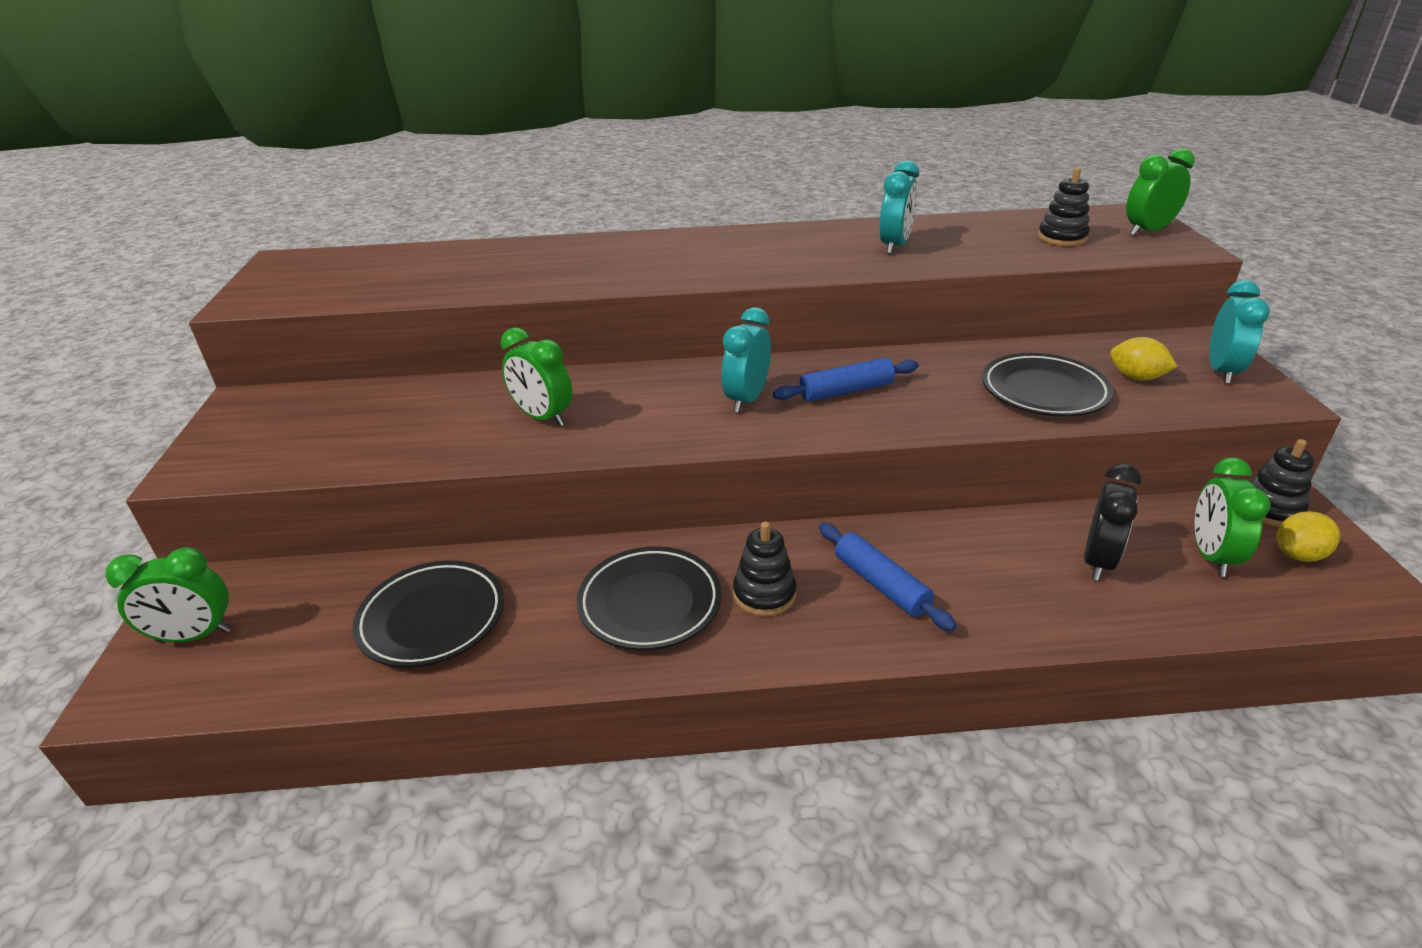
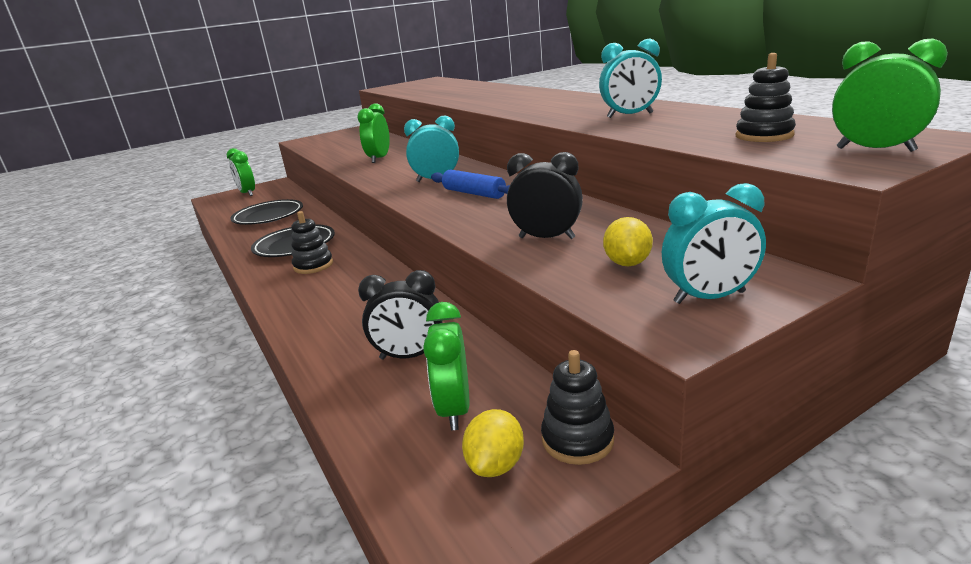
camera: 65 degrees right, 10 degrees down
(880, 584) = (337, 290): blue rolling pin -> none
(1044, 391) = (546, 238): black plate -> black clock
(1211, 556) = (454, 409): green clock -> green clock turned 75 degrees counterclockwise
(1298, 555) = (496, 465): yellow lemon -> yellow lemon turned 75 degrees clockwise

